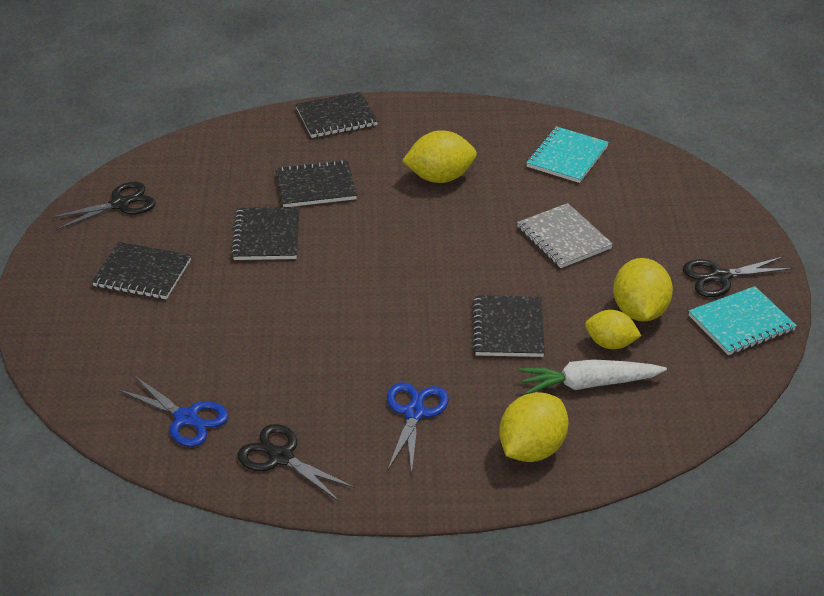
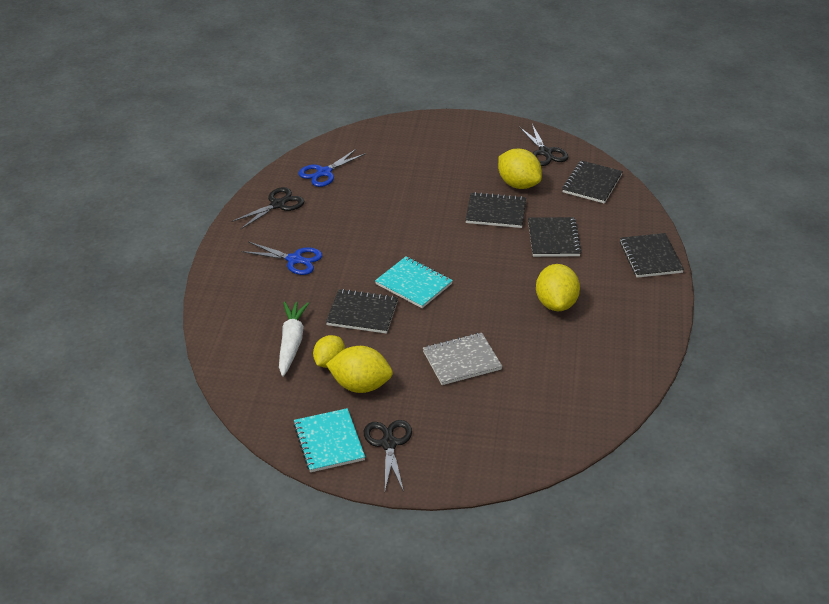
camera: 100 degrees right, 0 degrees up
(142, 273) = (466, 160): black notebook -> black notebook (592, 183)
(531, 449) = (242, 305): yellow lemon -> yellow lemon (518, 184)
(567, 157) = (577, 383): turquoise notebook -> turquoise notebook (414, 284)

